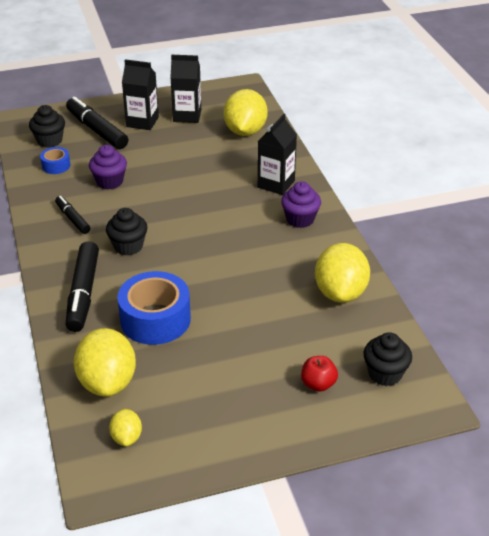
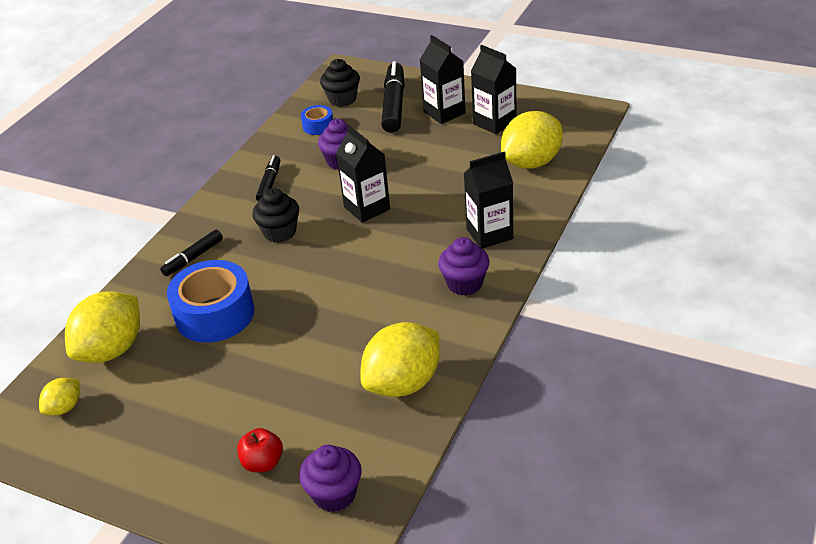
camera: 45 degrees right, 0 degrees up
(83, 293) = (193, 258): black marker -> black marker, size x0.57
(171, 203) = (367, 208): none -> black carton
(385, 374) = (334, 494): black cupcake -> purple cupcake

